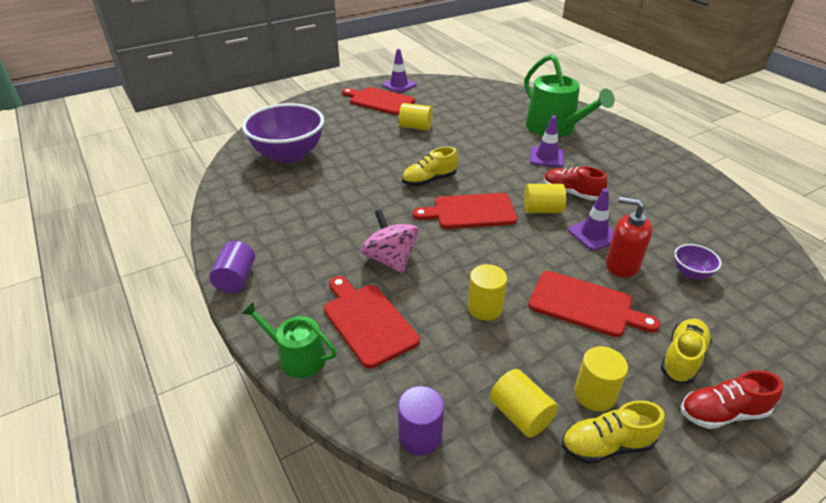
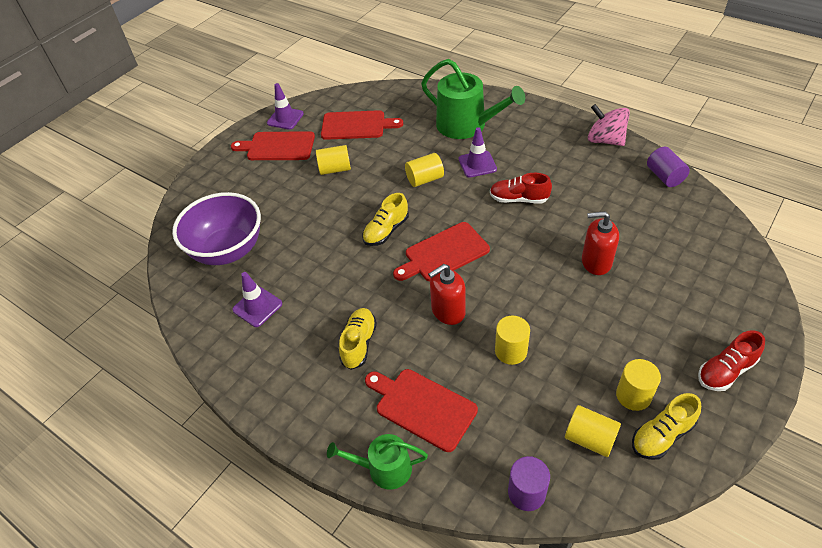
camera: 20 degrees left, 10 degrees up
(236, 279) = (274, 415): purple cylinder -> purple cylinder (664, 176)
(390, 259) = (403, 334): pink spinning top -> pink spinning top (605, 140)
(444, 255) = (448, 311): none -> red soap dispenser
(542, 210) = (504, 228): yellow cylinder -> yellow cylinder (425, 179)
(585, 305) = (587, 314): red cutting board -> red cutting board (356, 125)
(594, 234) = (559, 238): purple traffic cone -> purple traffic cone (257, 307)
(682, 358) = (679, 335): yellow shoe -> yellow shoe (359, 343)
(691, 273) = (651, 249): purple bowl -> none

